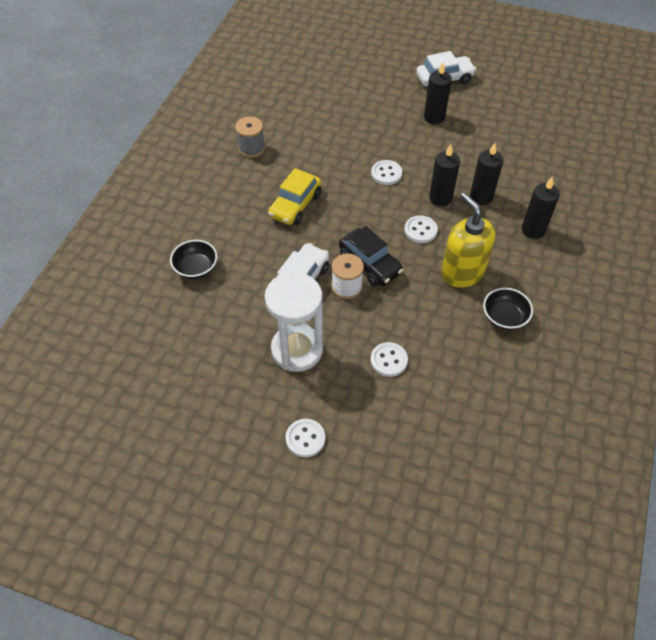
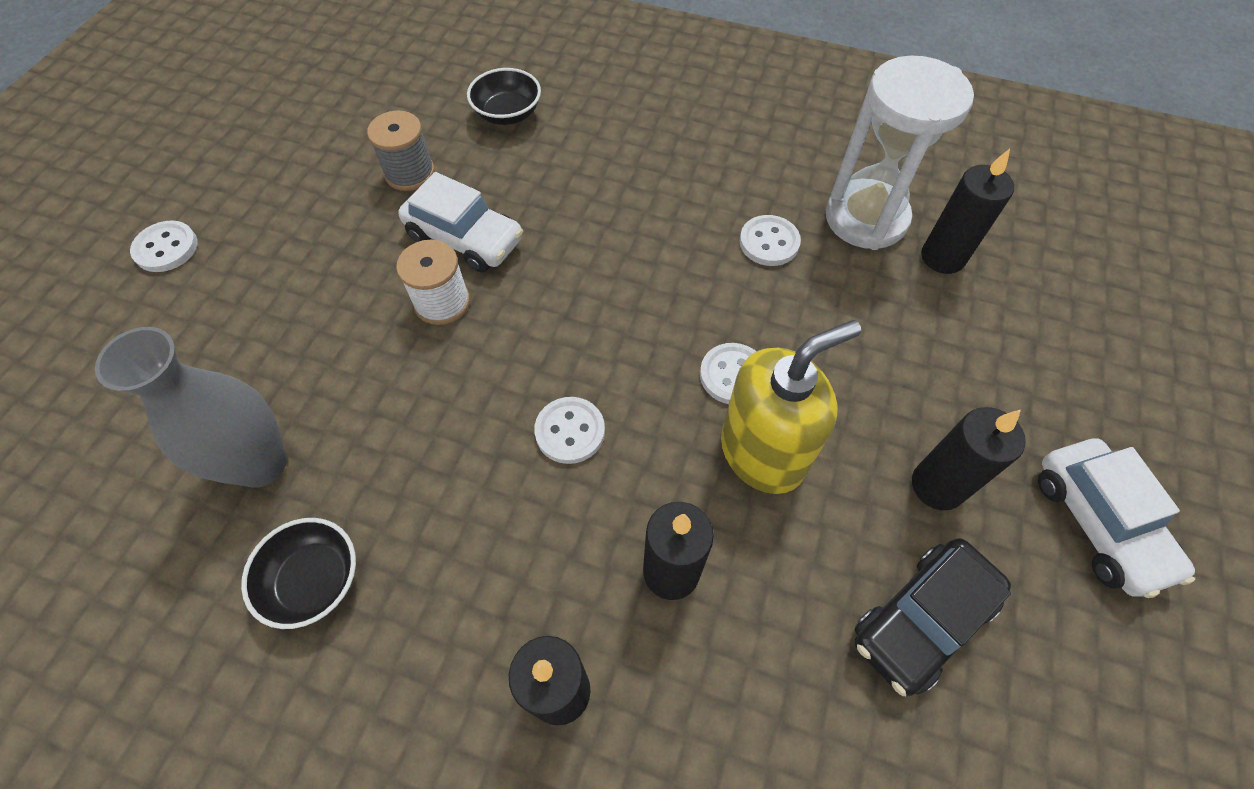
camera: 90 degrees right, 5 degrees up
(251, 148) = (779, 164): grey spool -> grey spool (410, 173)
(295, 205) = (639, 228): yellow car -> none
(297, 350) = (326, 236): white hourglass -> white hourglass (866, 218)
(370, 264) = (490, 339): black car -> black car (921, 620)
(389, 360) = (270, 361): white button -> white button (769, 242)
(440, 198) = (664, 478): black candle -> black candle (942, 257)
(450, 351) = (261, 464): none -> grey vase
(462, 272) = (448, 505): yellow soap dispenser -> yellow soap dispenser (763, 452)

